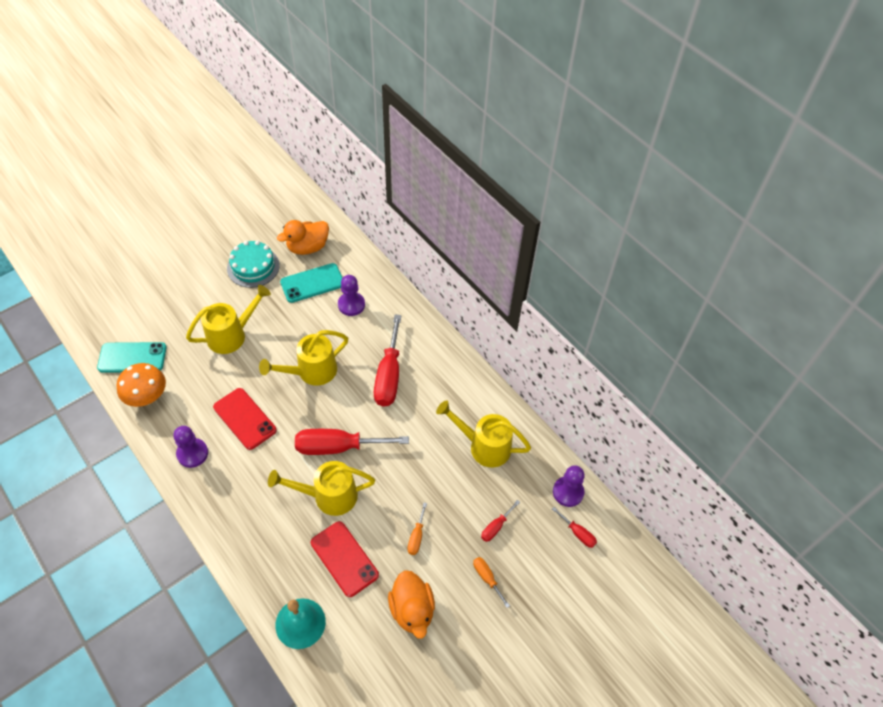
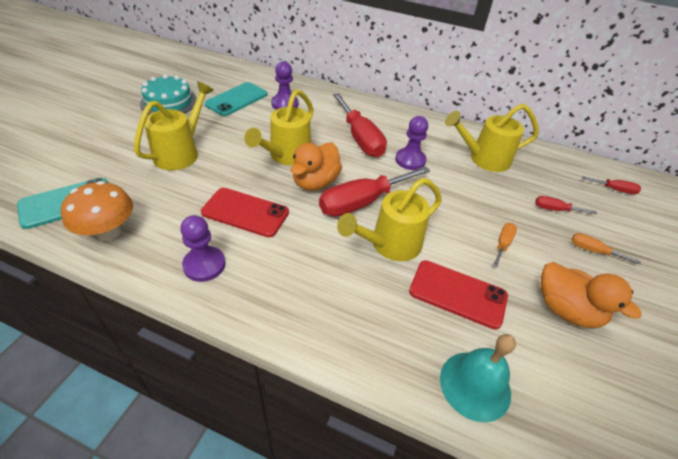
camera: 30 degrees left, 10 degrees down
(307, 247) = (214, 80): orange duck -> orange duck (315, 182)
(416, 537) = (502, 244): orange screwdriver -> orange screwdriver turned 135 degrees counterclockwise
(496, 527) = (555, 209): red screwdriver -> red screwdriver turned 90 degrees clockwise
(568, 492) = (575, 166): purple pawn -> purple pawn (410, 160)

